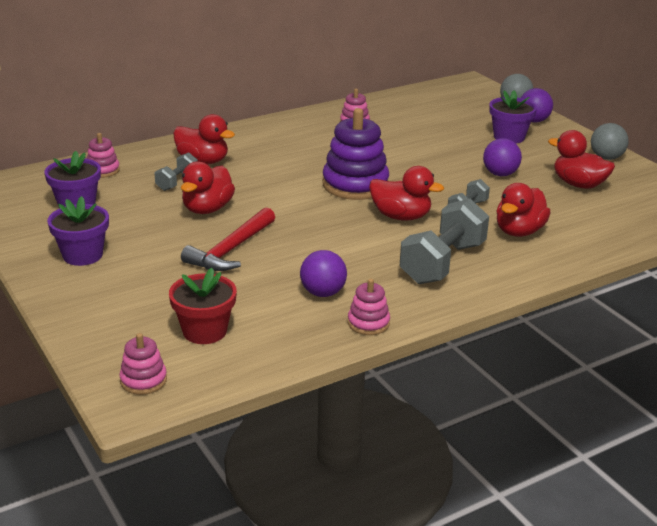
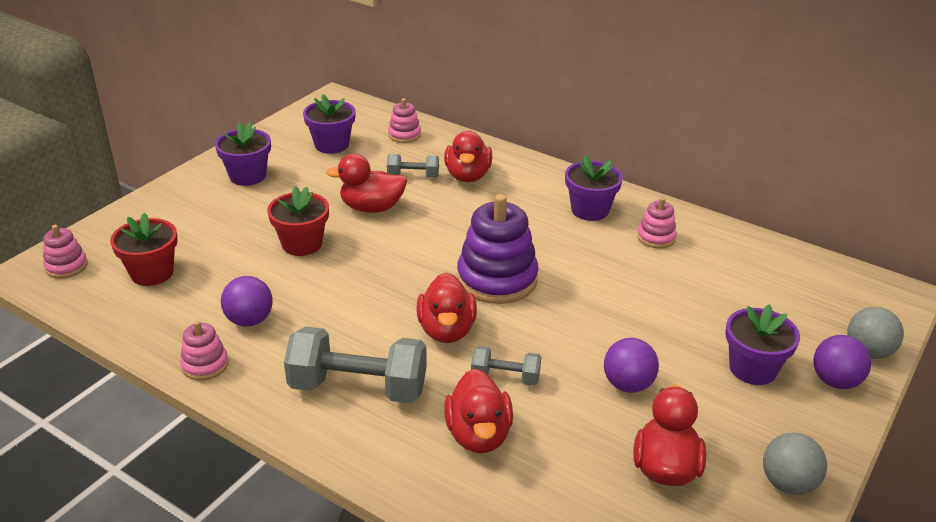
camera: 65 degrees right, 5 degrees up
(231, 250) = (302, 244): red hammer -> red flower pot
(300, 133) = (590, 210): none -> purple flower pot
(519, 231) = (478, 435): red duck -> red duck turned 105 degrees counterclockwise

